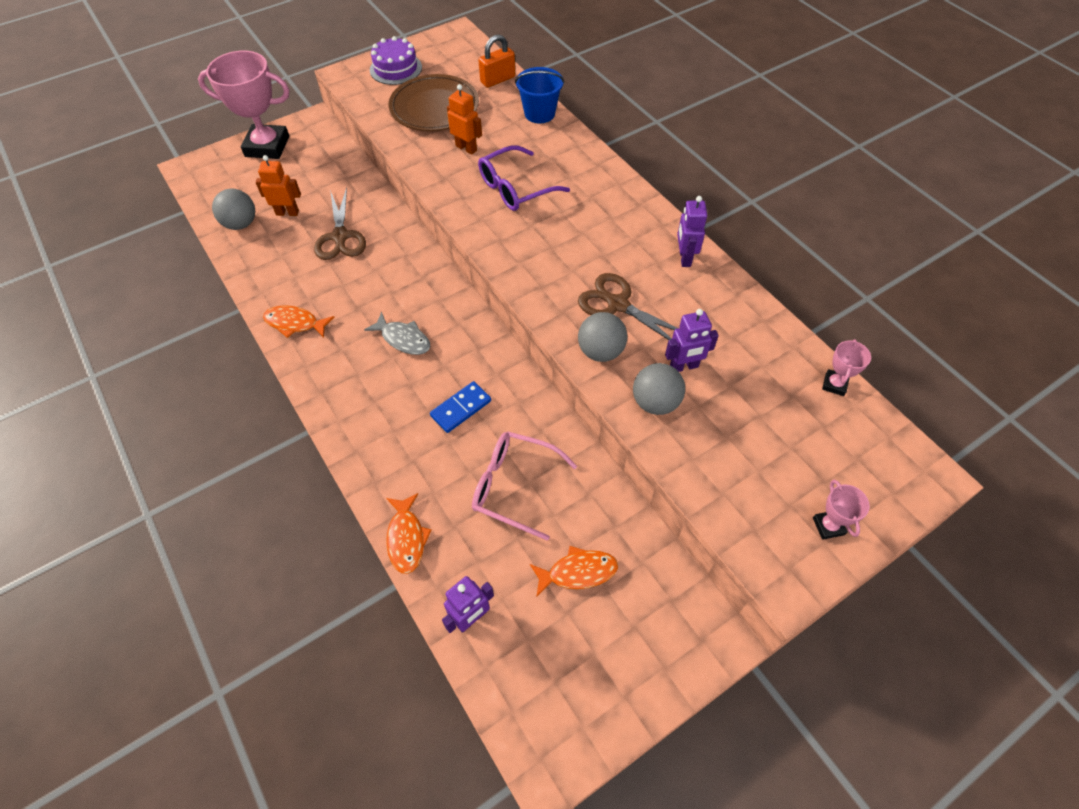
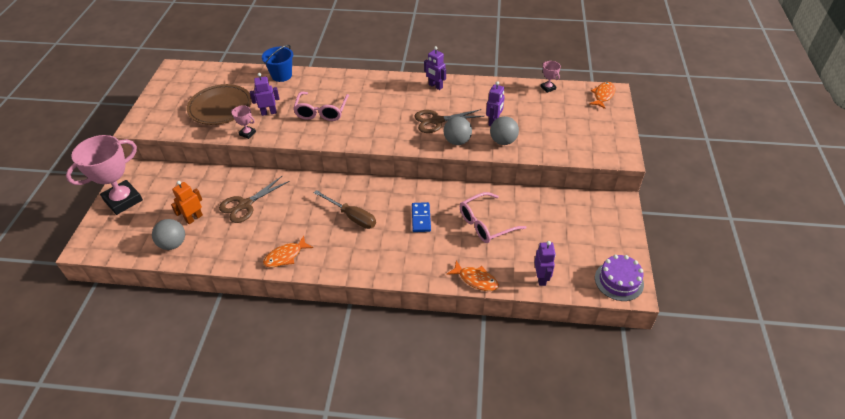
camera: 50 degrees left, 10 degrees down
(340, 237) = (245, 205): brown scissors -> brown scissors turned 105 degrees clockwise
(396, 69) = (165, 105): purple cake -> purple cake (619, 281)
(403, 339) = (352, 217): grey fish -> brown screwdriver
(466, 148) = (269, 112): orange robot -> purple robot
(498, 80) = (234, 75): orange padlock -> none
(515, 188) = (321, 112): purple glasses -> pink glasses
(578, 572) = (551, 227): orange fish -> orange fish (603, 95)
(828, 526) = (609, 130): pink trophy -> pink trophy (247, 133)

